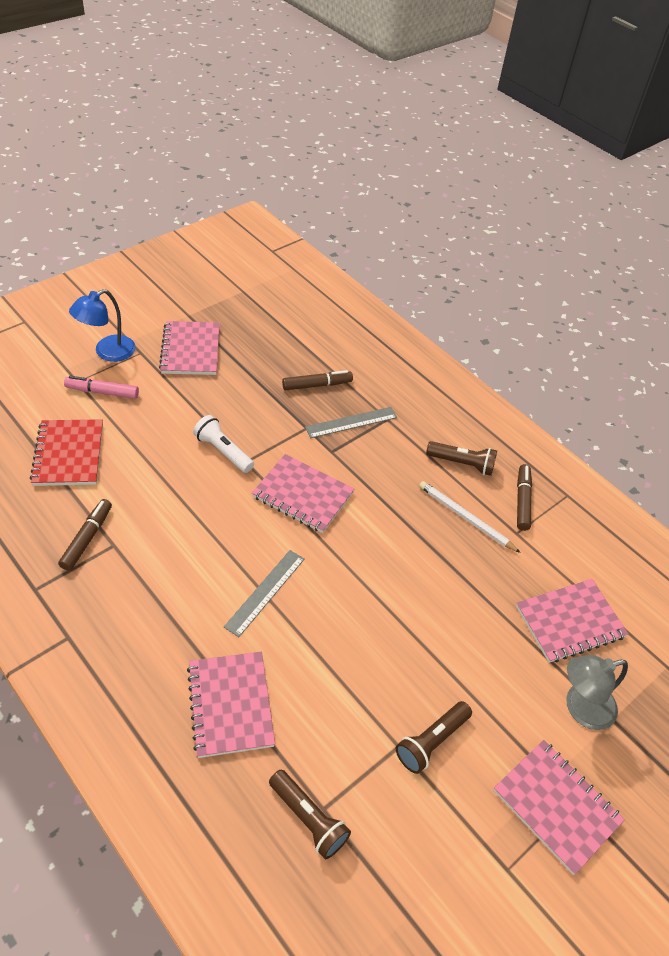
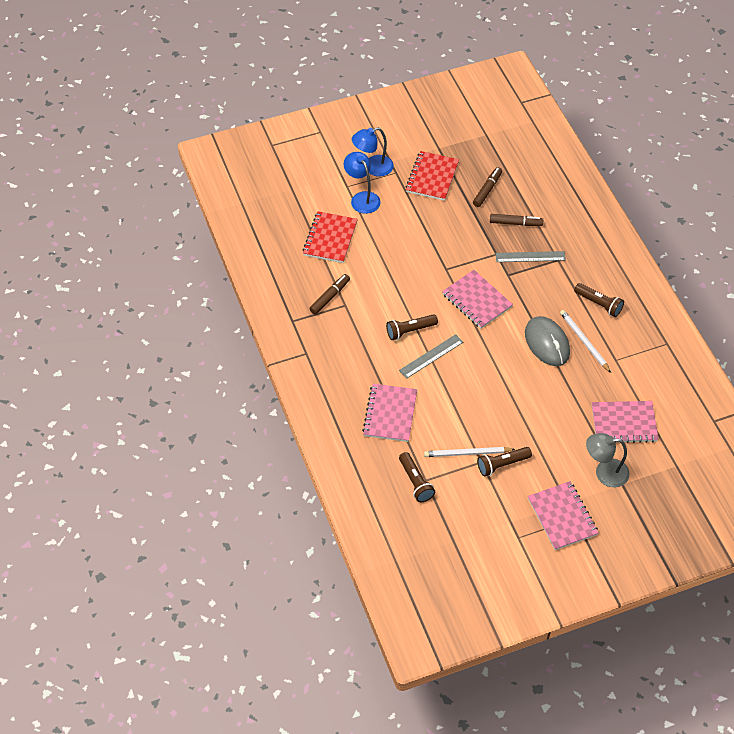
camera: 25 degrees right, 5 degrees up
(102, 392) = (362, 198): pink marker -> blue lamp
(191, 350) = (432, 177): pink notebook -> red notebook
(222, 561) = (410, 331): none -> brown flashlight
(223, 451) = (432, 258): white flashlight -> none
(372, 738) = (467, 453): none -> white pencil
(419, 531) = (547, 343): none -> grey mouse
(522, 501) = (630, 340): brown marker -> brown marker (487, 190)

